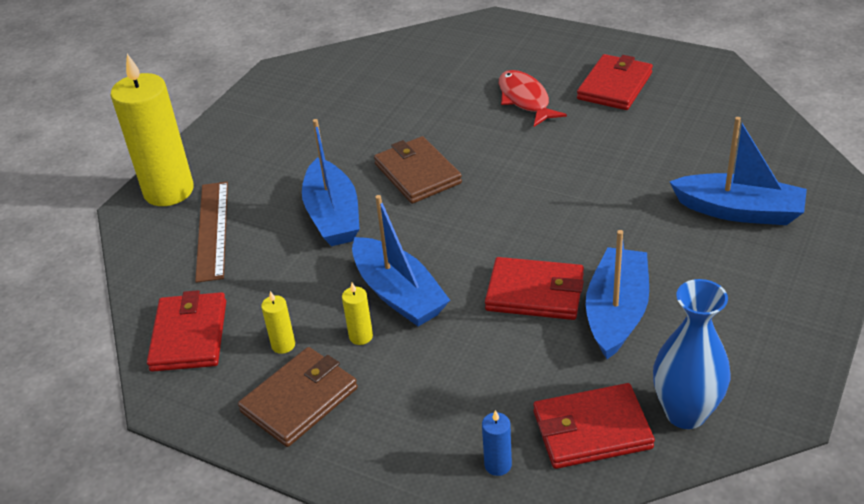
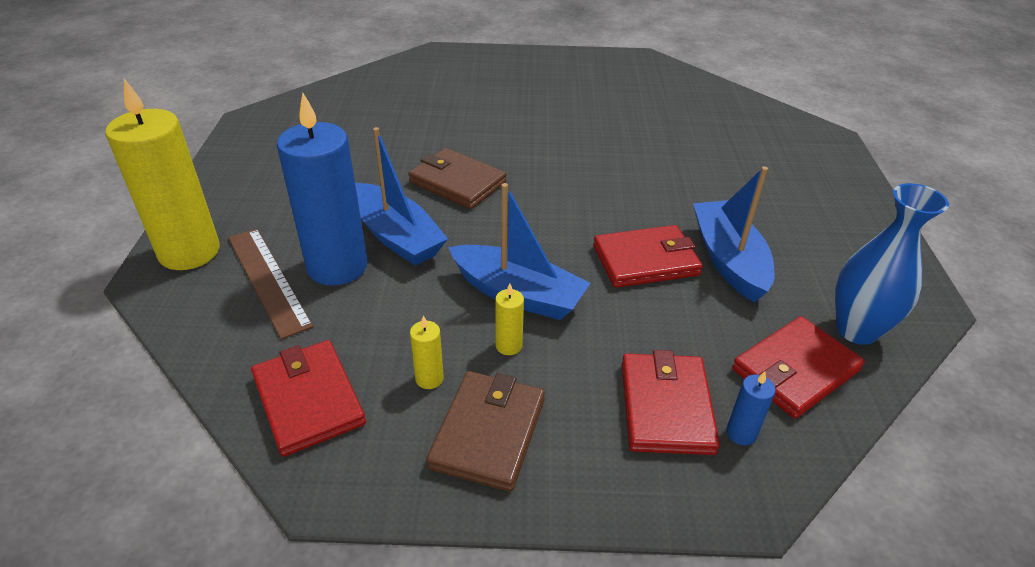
camera: 30 degrees left, 0 degrees up
(270, 231) = (337, 266): none -> blue candle
(525, 99) = (512, 106): red fish -> none
(614, 86) = (580, 85): red wallet -> red wallet (666, 407)
(738, 211) = (754, 158): blue boat -> none

